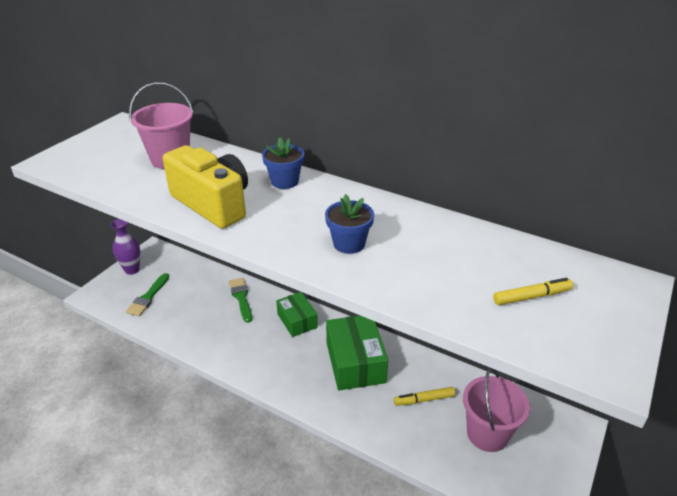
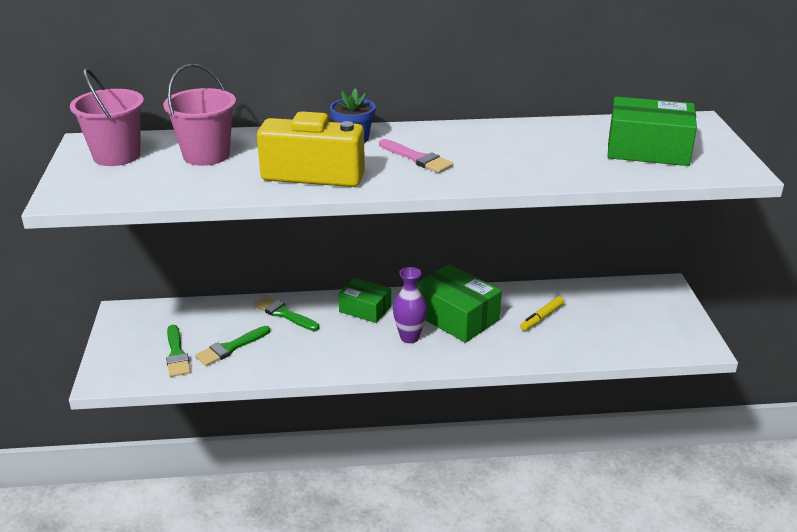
camera: 35 degrees left, 5 degrees down
(132, 270) = (121, 339): purple vase -> purple vase (409, 337)
(182, 309) = (230, 348): none -> green brush
(305, 220) = (417, 158): none -> pink brush
(349, 244) = (478, 162): blue flower pot -> none
(487, 433) = (611, 318): pink bucket -> pink bucket (116, 155)
(531, 297) = (648, 149): yellow marker -> green box

